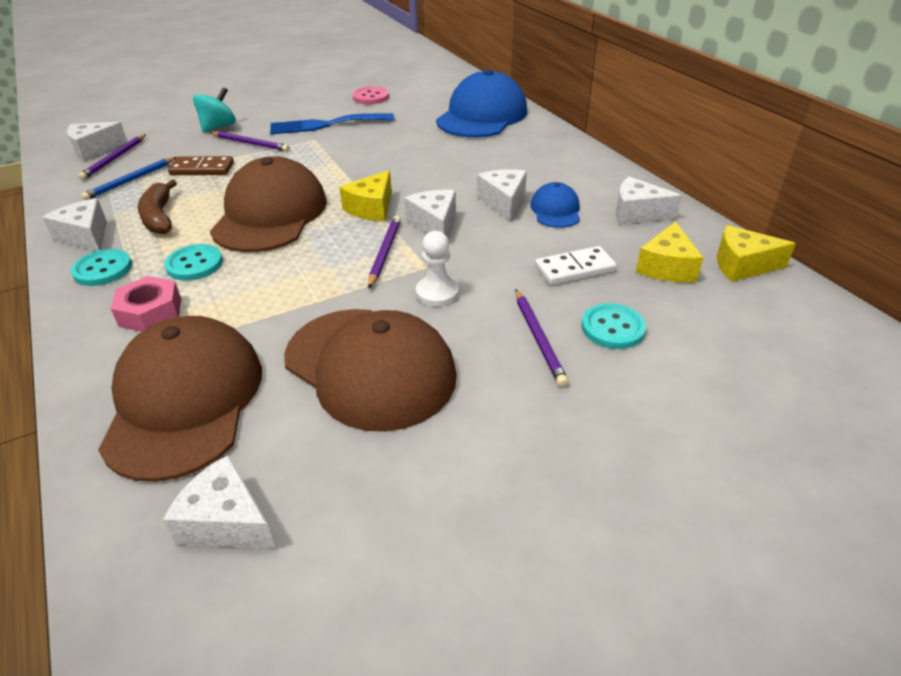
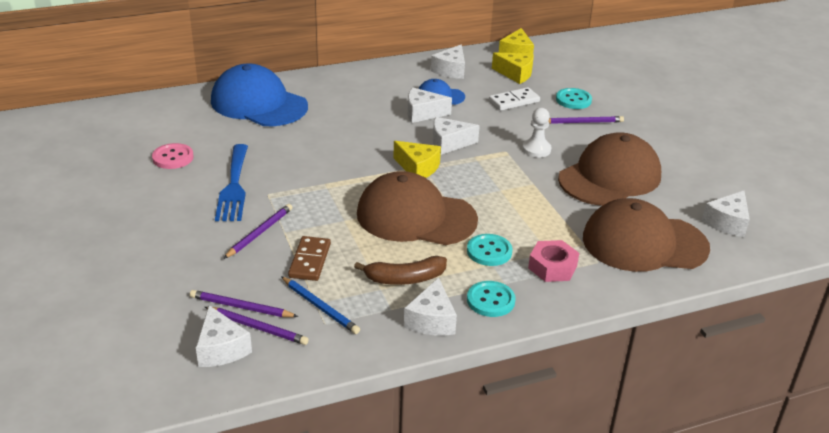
camera: 85 degrees left, 5 degrees down
(86, 236) = (431, 320): white cheese -> white cheese turned 45 degrees counterclockwise
(218, 127) = (201, 257): turquoise spinning top -> none
(384, 253) = (485, 166): purple pencil -> purple pencil (241, 307)
(574, 268) = (514, 101): white domino -> white domino turned 75 degrees clockwise

